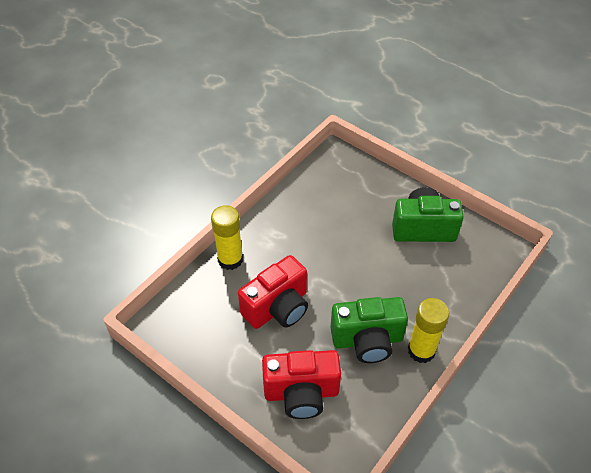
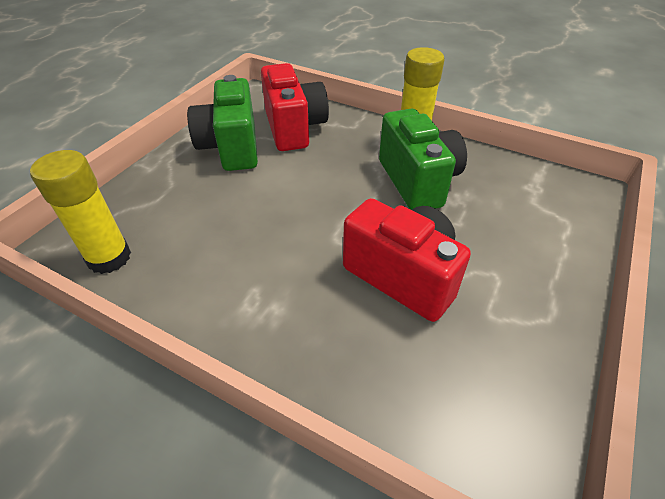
camera: 100 degrees left, 5 degrees down
(230, 259) = (321, 365): yellow glue stick -> yellow glue stick (109, 258)
(301, 393) = (524, 231): red camera -> red camera (294, 128)

